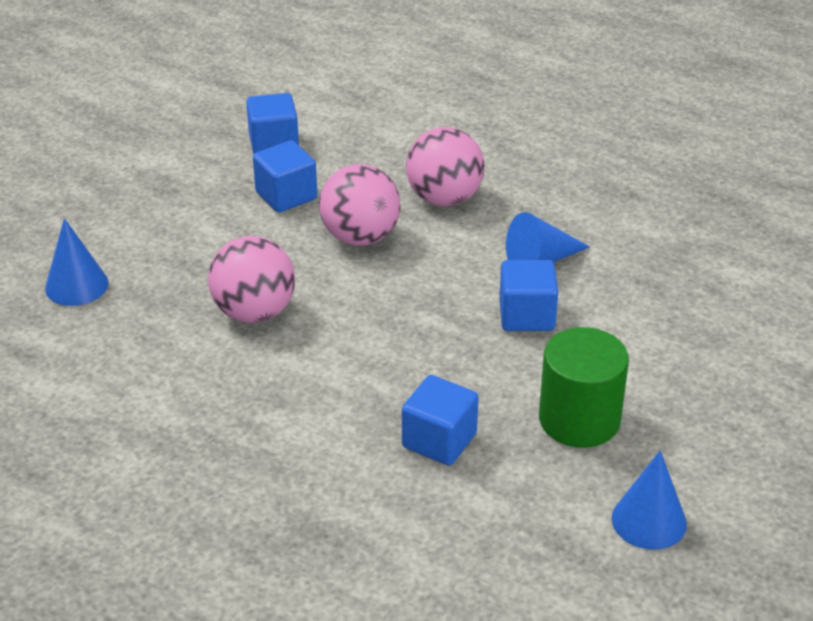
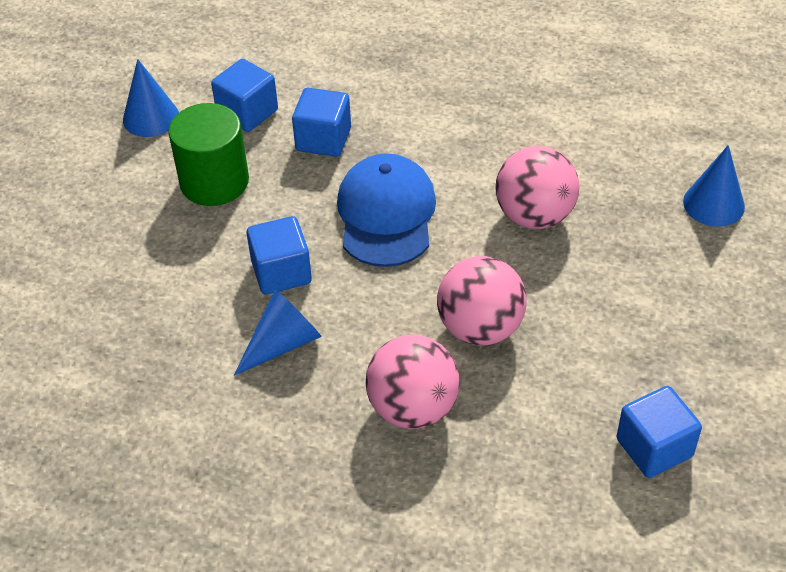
camera: 165 degrees right, 10 degrees up
(286, 196) = (589, 366): blue cube -> blue cube (247, 112)
(402, 345) = (386, 214): none -> blue cap

